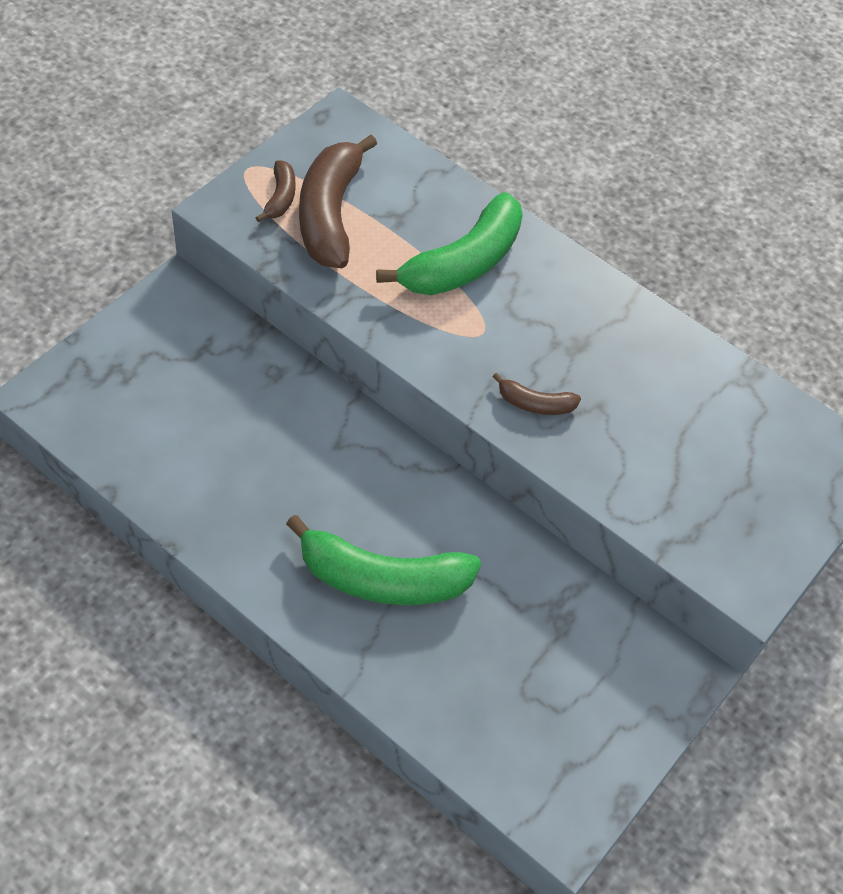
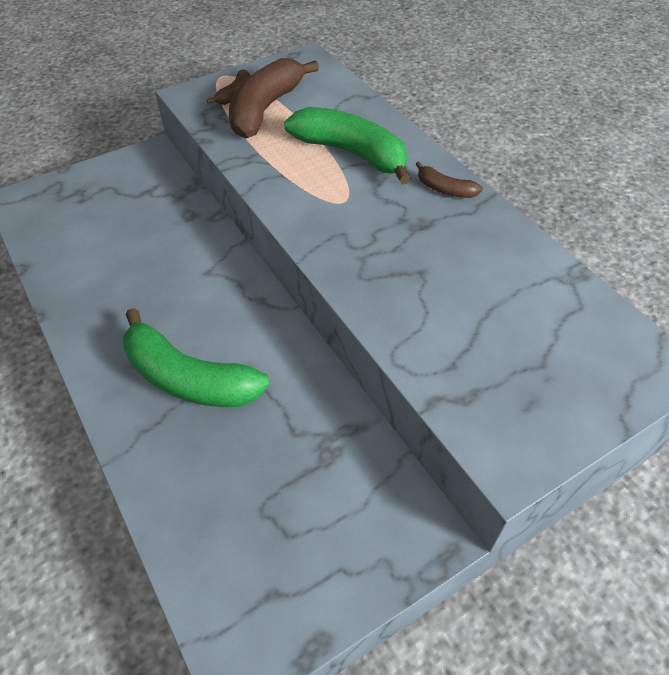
camera: 25 degrees right, 5 degrees down
(463, 263) = (351, 153): green banana -> green banana turned 120 degrees counterclockwise
(535, 404) = (363, 259): brown banana -> brown banana (444, 189)

